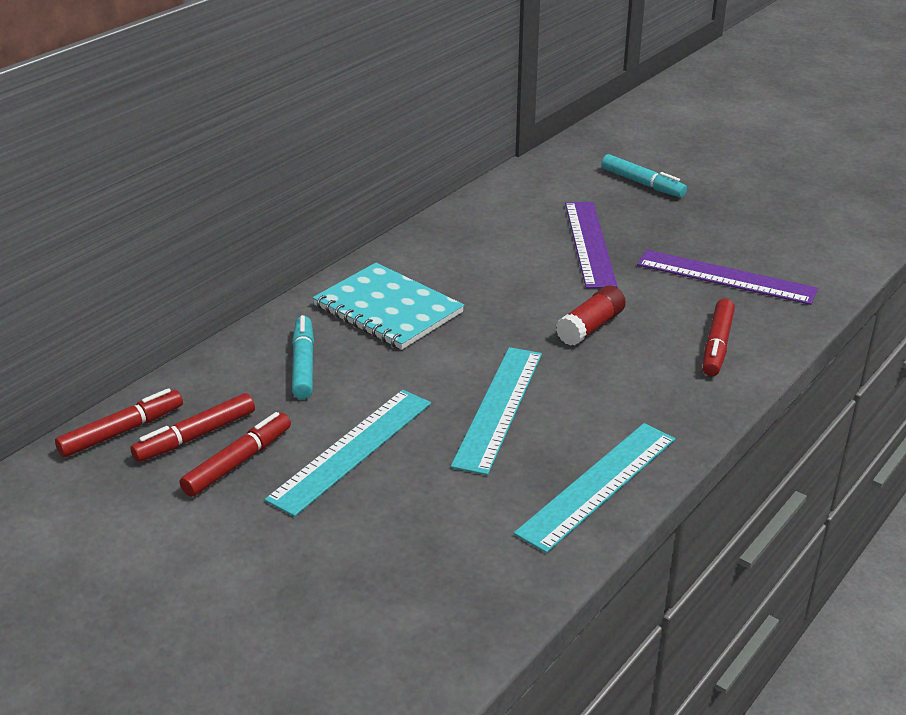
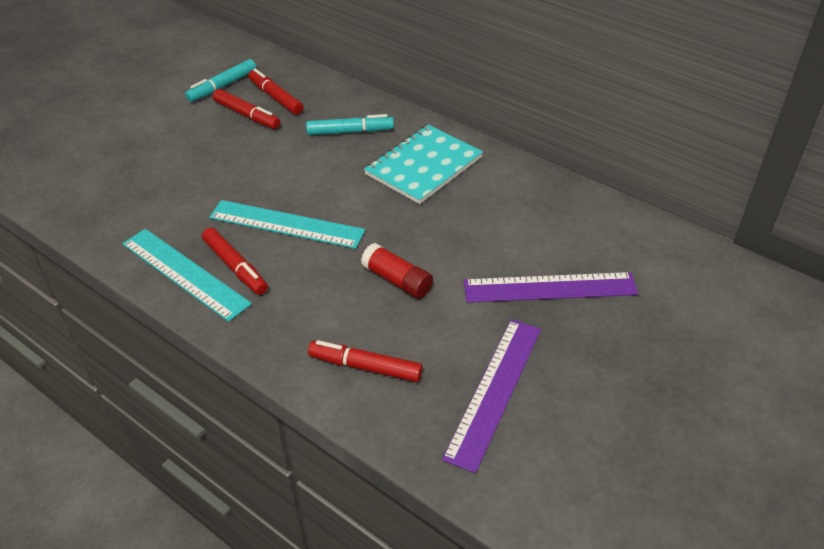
camera: 90 degrees right, 10 degrees up
(121, 431) = (285, 72): red marker -> red marker (235, 266)
(352, 450) = (249, 158): turquoise ruler -> none
(642, 183) = (700, 339): turquoise marker -> turquoise marker (223, 86)

